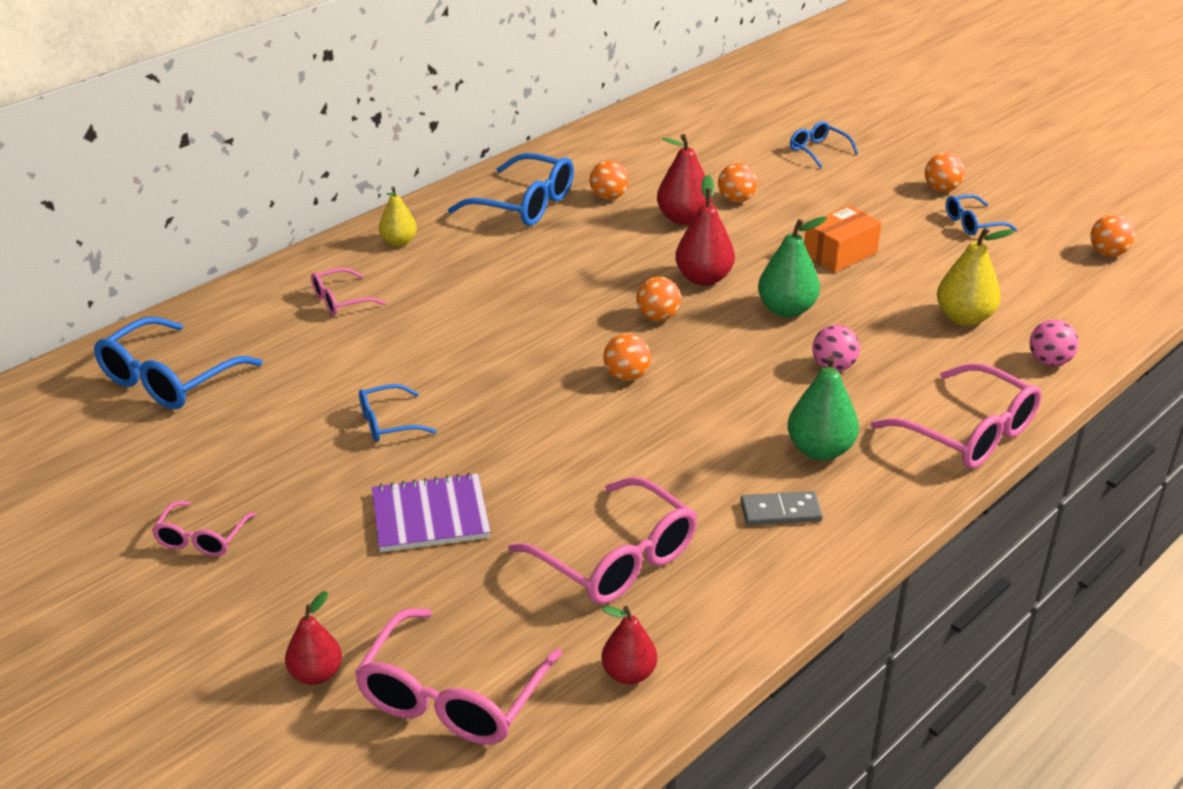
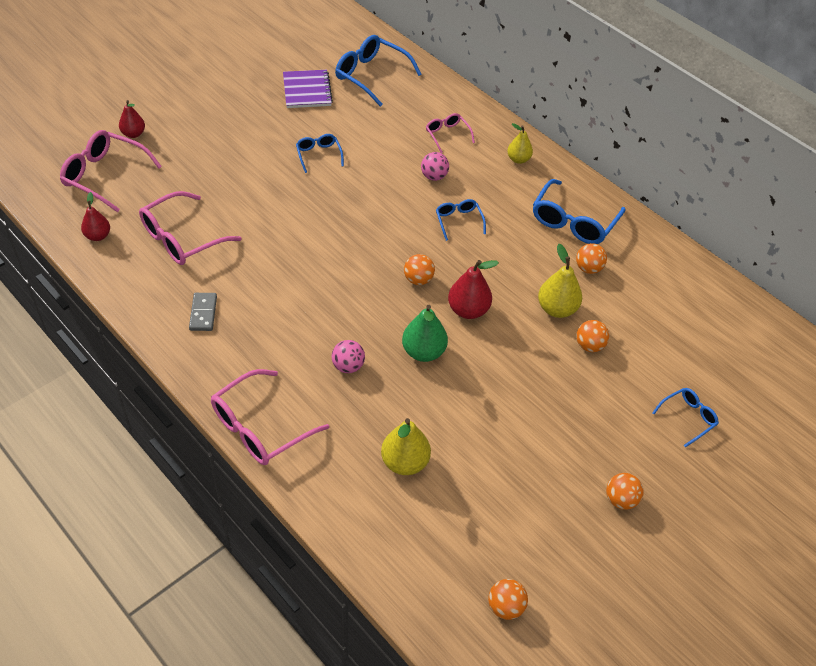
camera: 90 degrees right, 15 degrees up
(202, 538) = (236, 95): pink glasses -> none
(430, 515) = (235, 170): purple notebook -> purple notebook (307, 90)
(626, 376) = (351, 257): orange ball -> none
(683, 219) = (557, 309): red pear -> yellow pear
(820, 450) = (257, 342): green pear -> none
(840, 254) = (504, 400): orange box -> none
(972, 223) = (557, 508): blue glasses -> blue glasses (458, 221)
(1049, 362) = (339, 504): pink ball -> pink ball (434, 176)

